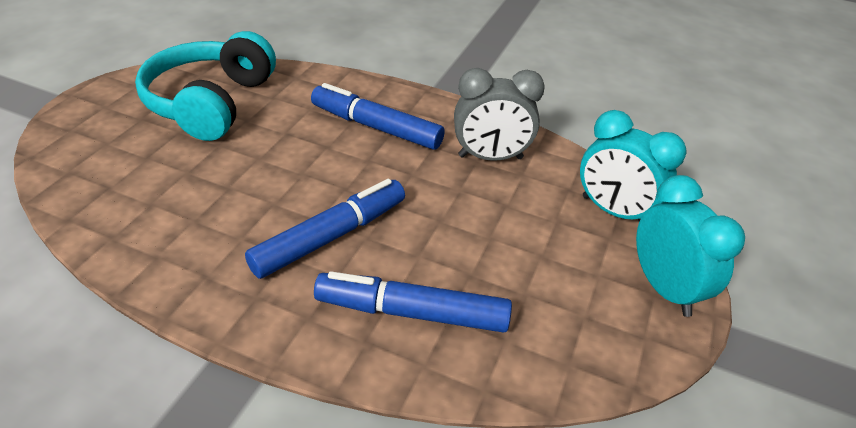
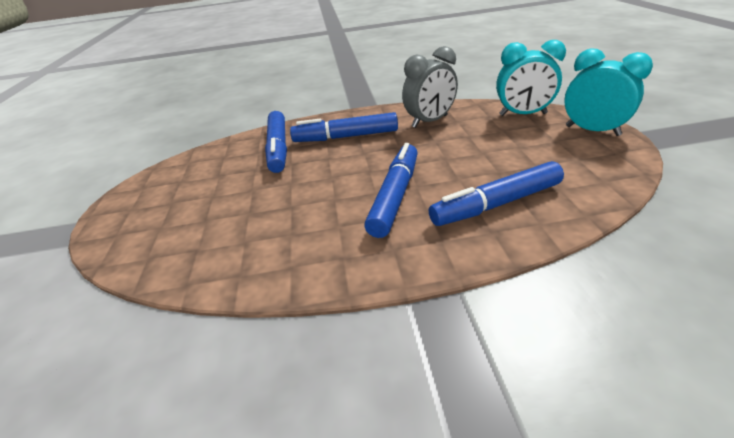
camera: 25 degrees left, 5 degrees down
(211, 103) = (216, 172): turquoise headphones -> none
(296, 104) = (278, 148): none -> blue marker

